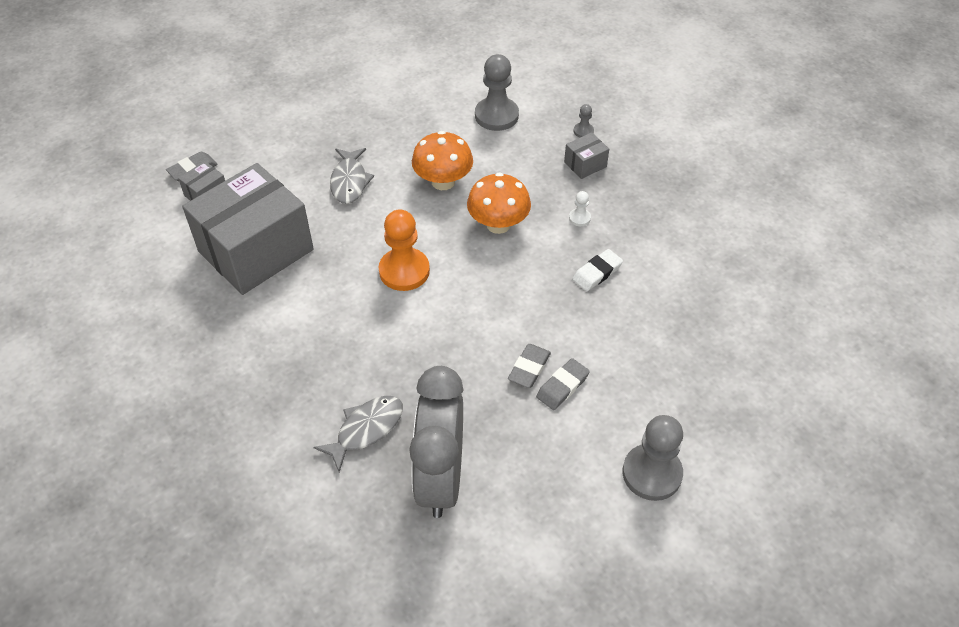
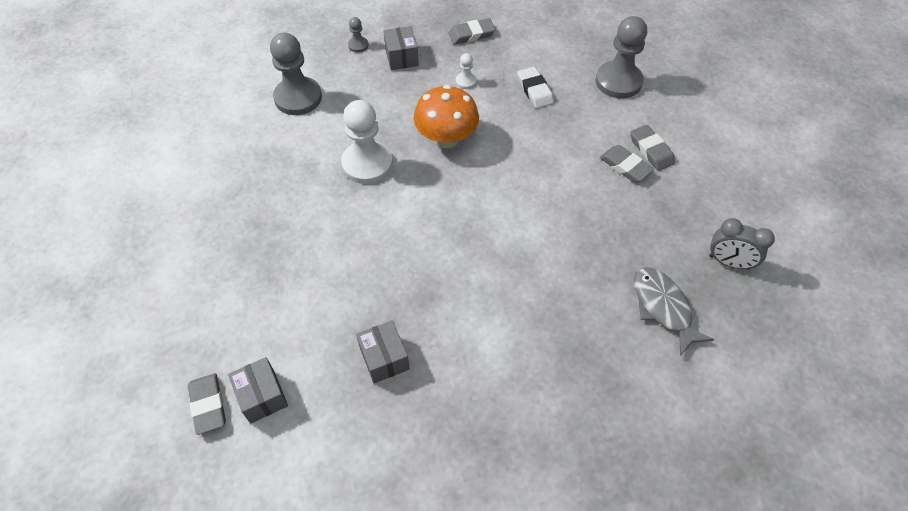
camera: 70 degrees left, 5 degrees up
(256, 250) = (384, 358): grey box -> grey box, size x0.40
(349, 182) = (323, 243): grey fish -> none
(404, 271) = (474, 227): orange pawn -> none
(440, 478) = (728, 262): grey clock -> grey clock, size x0.48
(443, 182) = (367, 164): orange mushroom -> white pawn
(648, 205) = (471, 34): none -> grey eraser
(652, 473) = (748, 123): grey pawn -> grey pawn (618, 81)

